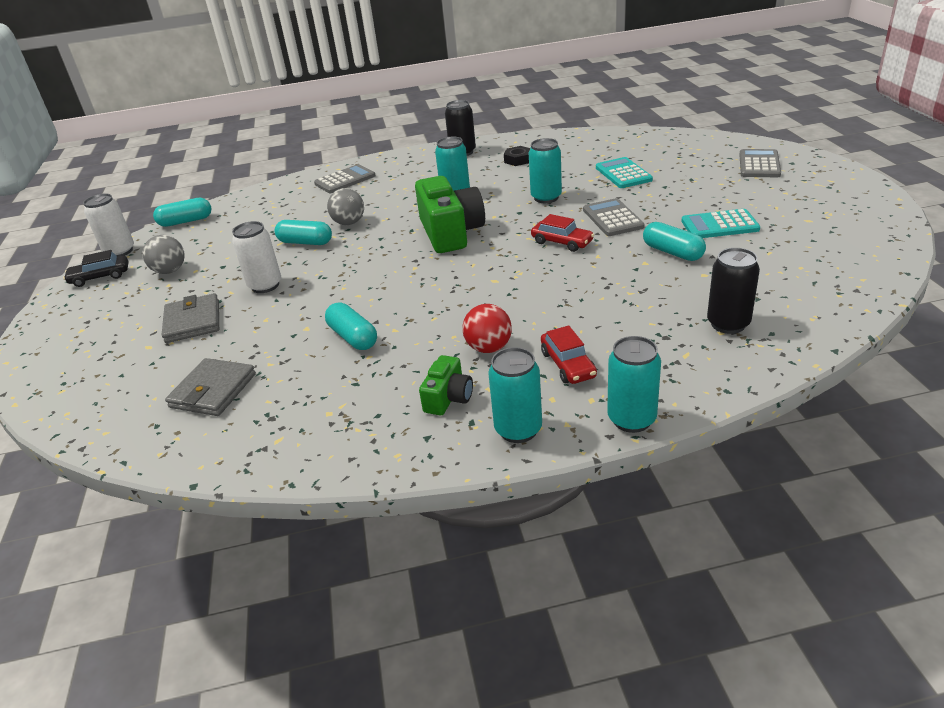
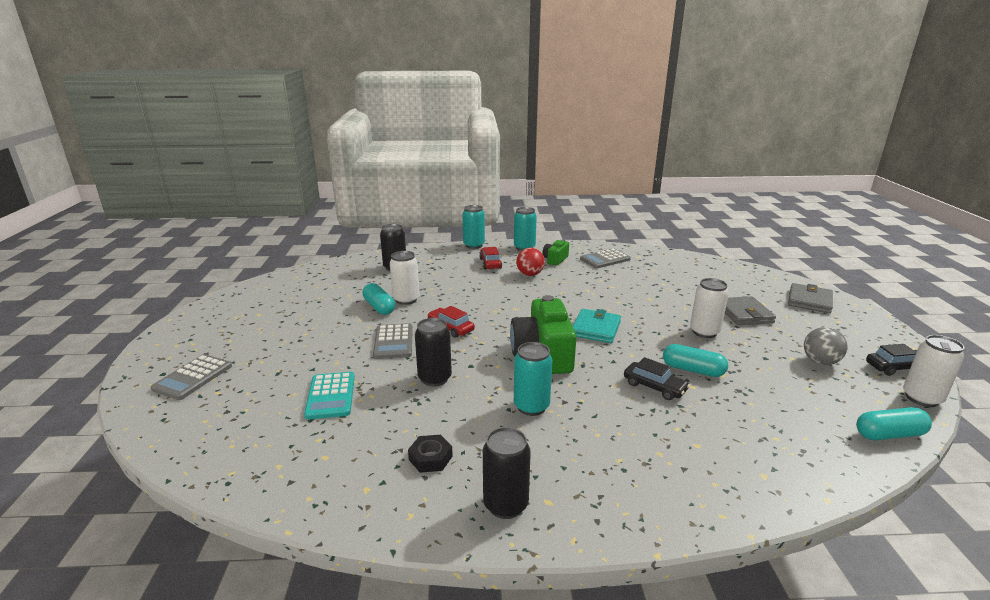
camera: 175 degrees left, 10 degrees down
(213, 391) = (690, 276): grey wallet -> grey wallet (809, 301)
(345, 180) = (694, 475): grey calculator -> grey calculator (605, 259)
(349, 223) = (654, 387): grey ball -> black car
(353, 337) = (614, 289): turquoise capsule -> none
(392, 269) = (595, 329): none -> turquoise wallet
(546, 198) = (435, 378): turquoise can -> black can
(648, 268) = (406, 300): none -> white can
(719, 225) = (322, 321): turquoise calculator -> none

